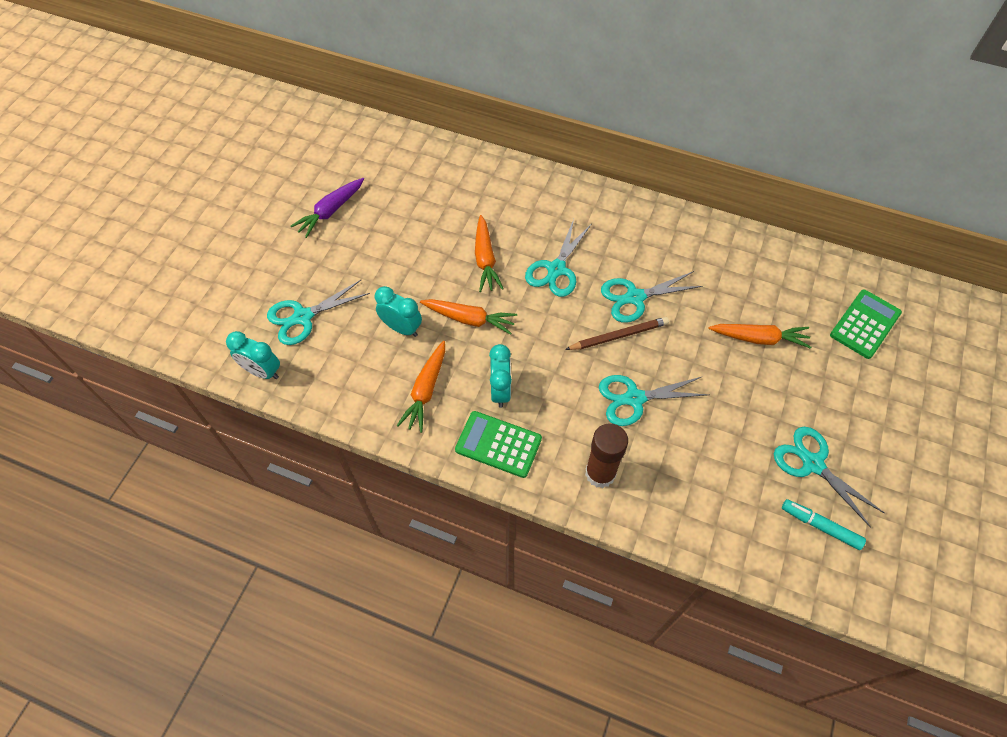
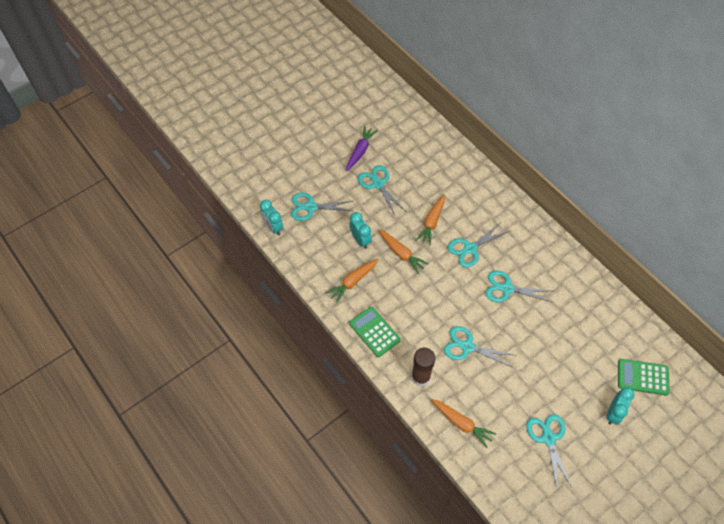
camera: 30 degrees right, 0 degrees up
(330, 211) = (360, 151): purple carrot -> purple carrot turned 135 degrees clockwise
(381, 243) = (378, 184): none -> turquoise scissors
(500, 391) = (393, 303): turquoise clock -> turquoise clock (613, 413)
(618, 336) = (482, 306): brown pencil -> none
(759, 338) = (567, 351): orange carrot -> orange carrot (461, 423)
(820, 526) = (528, 474): turquoise marker -> none
(865, 324) = (643, 377): green calculator -> green calculator turned 150 degrees counterclockwise

